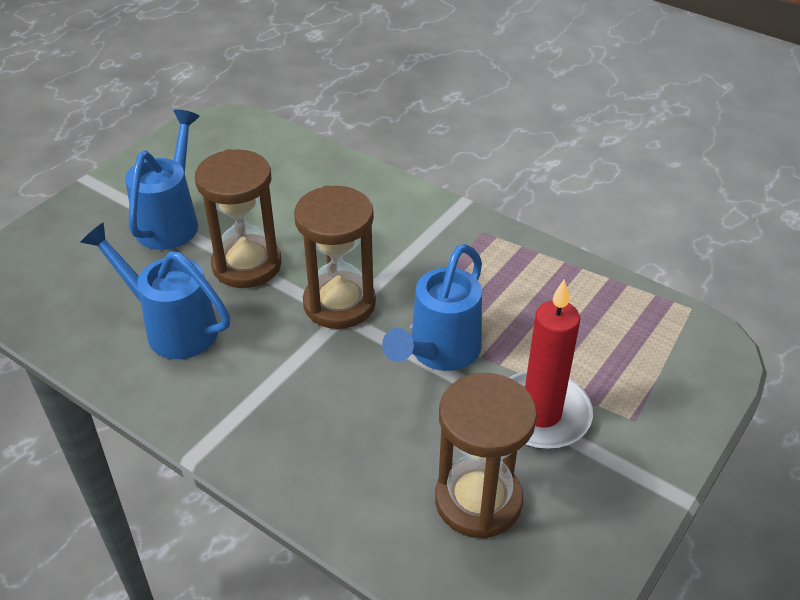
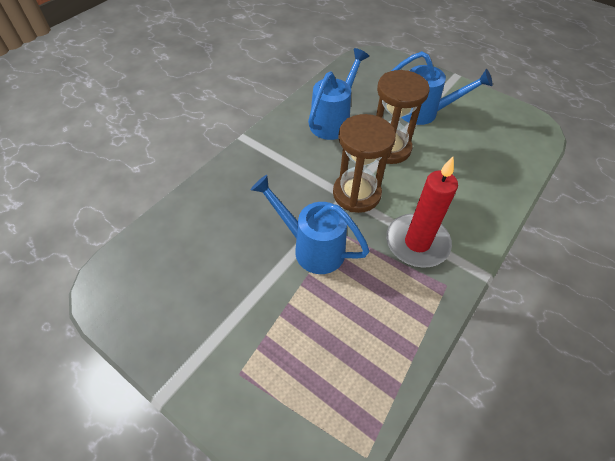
camera: 90 degrees right, 10 degrees up
(478, 501) = (188, 262): brown hourglass -> none
(541, 414) = (251, 306): red candle -> red candle (417, 243)

